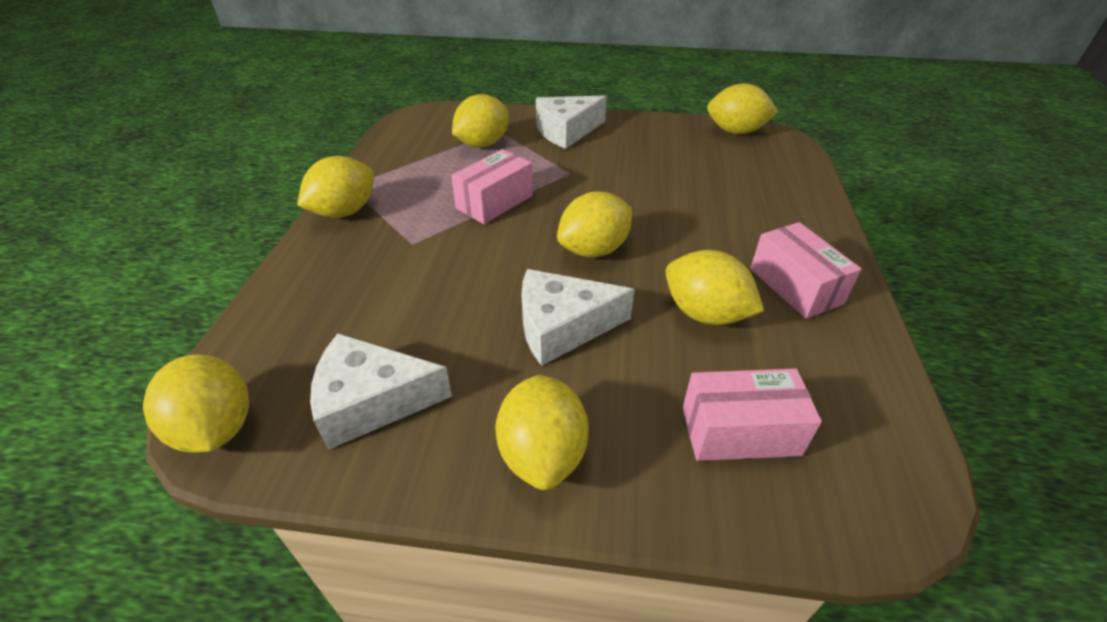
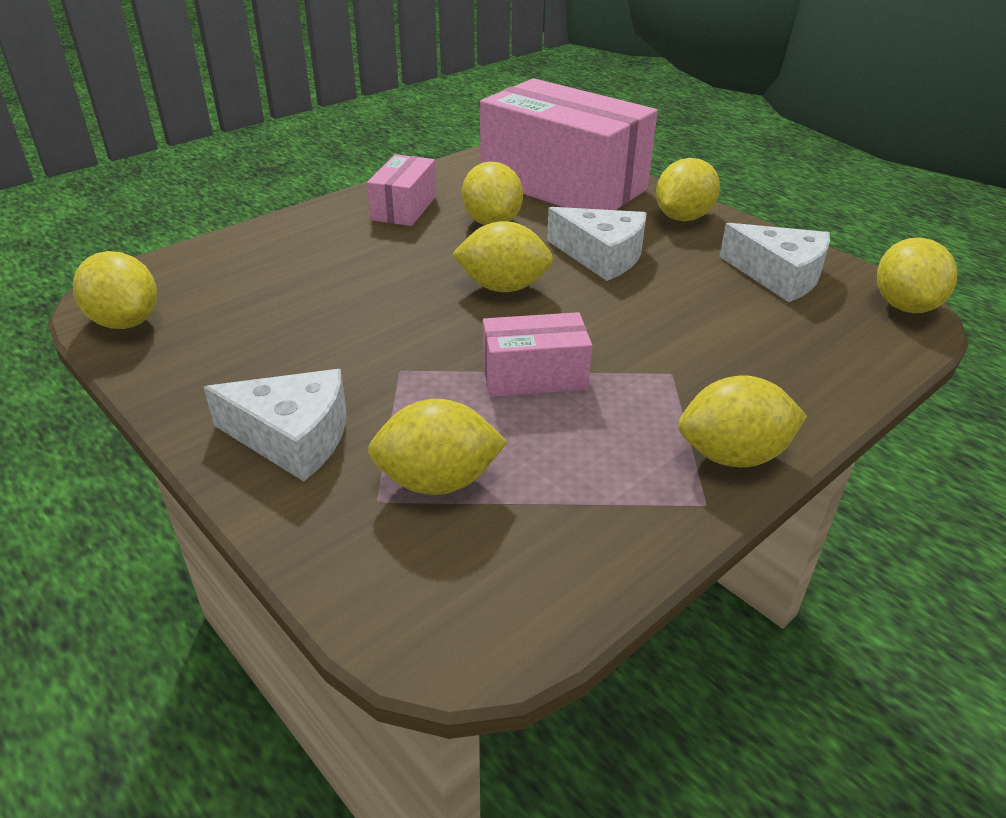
camera: 140 degrees left, 5 degrees down
(740, 431) = (563, 185): pink box -> pink box, size x2.13

